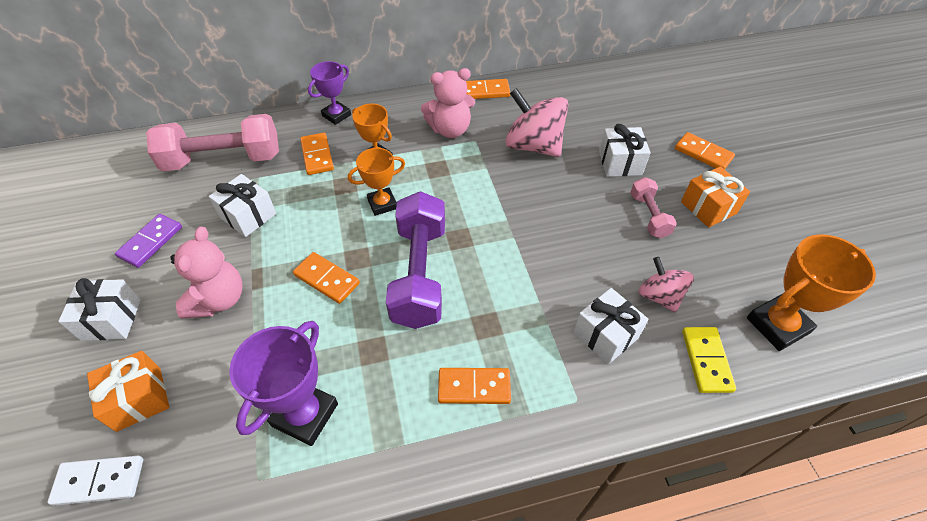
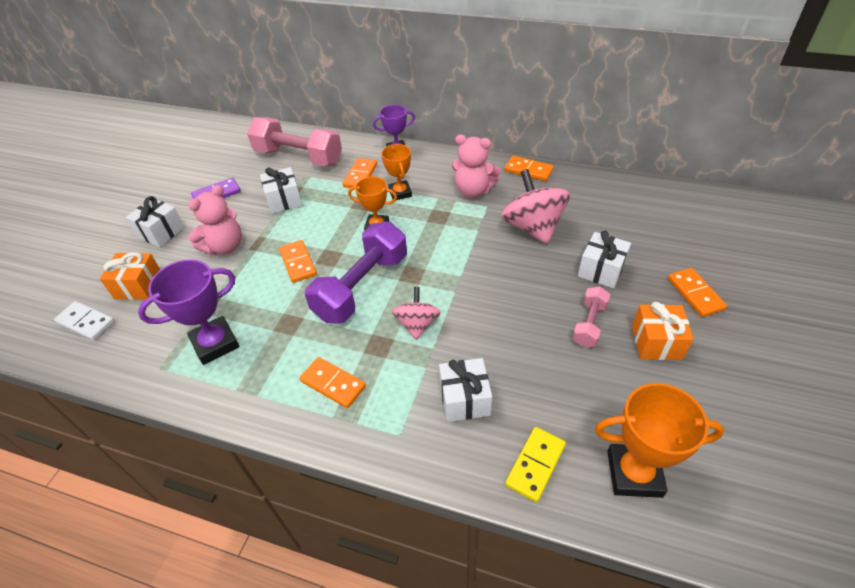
camera: 35 degrees right, 5 degrees down
(659, 296) = (539, 393): pink spinning top -> pink spinning top (417, 324)

